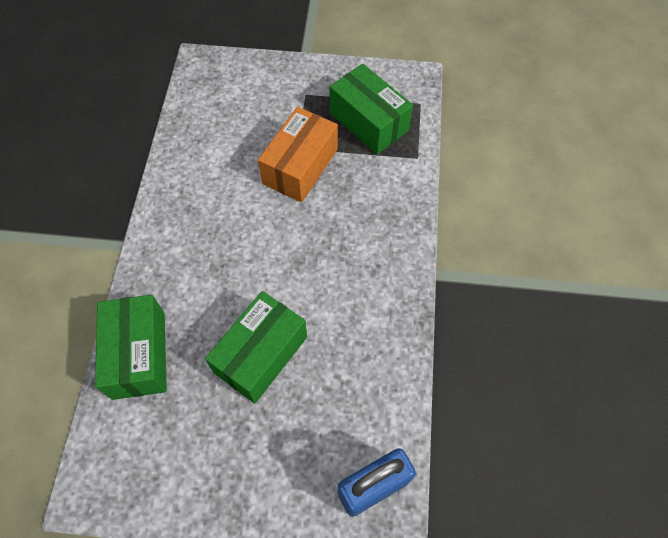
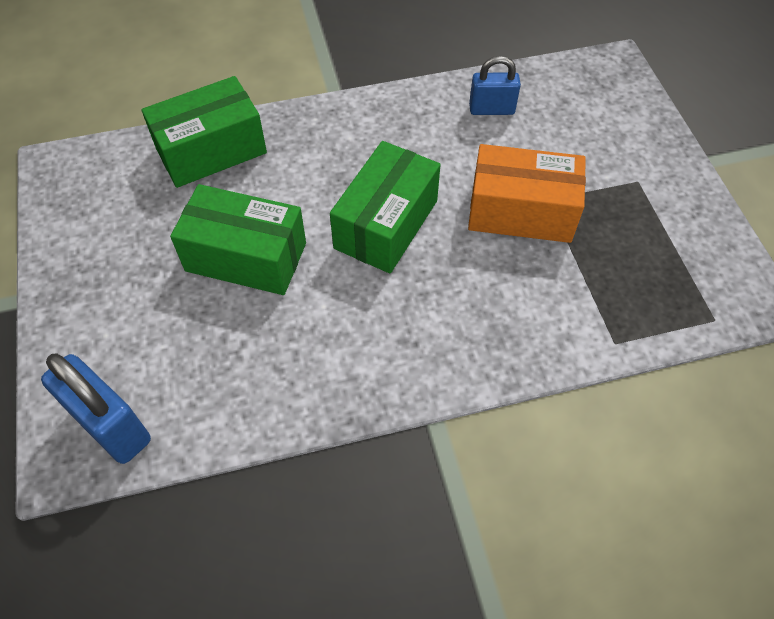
camera: 70 degrees right, 5 degrees down
(201, 148) = (491, 109): none -> blue padlock
(368, 122) = (639, 265): green box -> green box (386, 224)

